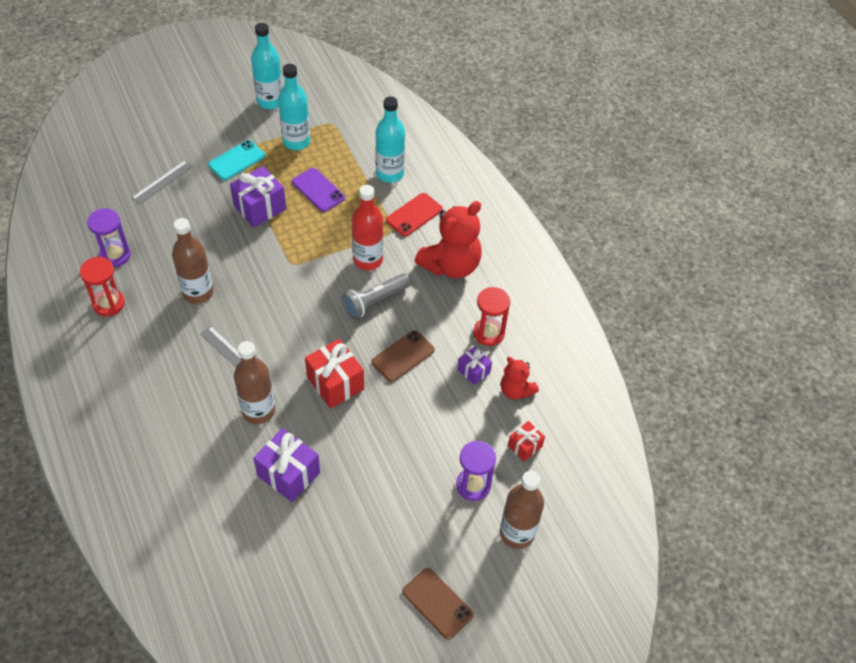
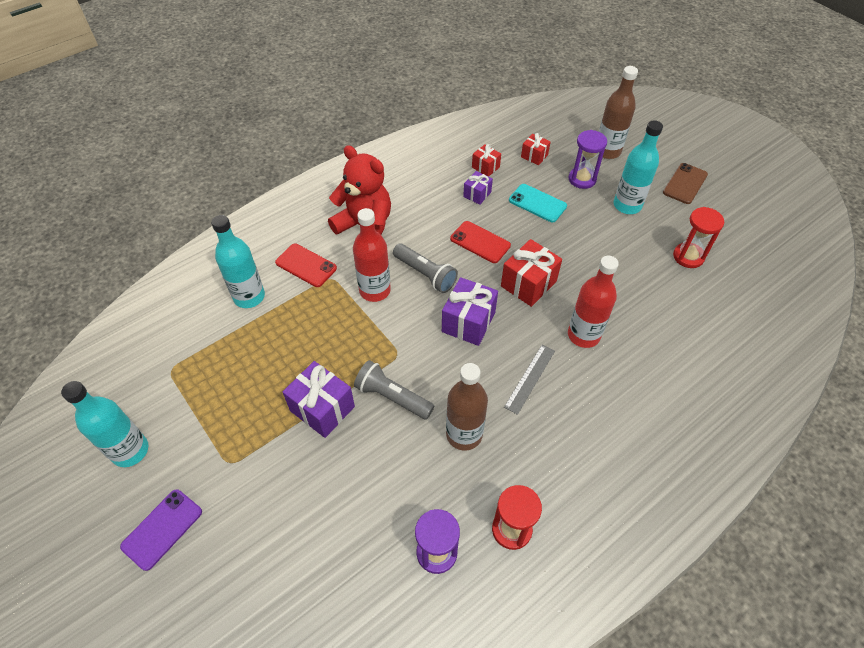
camera: 100 degrees left, 0 degrees up
(163, 182) = (298, 539): grey ruler -> none
(236, 160) = (246, 458): turquoise phone -> turquoise phone (537, 203)
(252, 253) = (392, 397): none -> grey flashlight
(258, 411) = (583, 335): brown bottle -> red bottle
(288, 474) = (634, 295): purple gift -> purple gift (468, 322)
(296, 142) = (206, 399): turquoise bottle -> turquoise bottle (627, 205)
(318, 190) = (284, 357): purple phone -> purple phone (162, 529)
(403, 356) = (480, 242): brown phone -> red phone
(488, 333) = (434, 191): red hourglass -> red hourglass (688, 256)
(516, 390) = (485, 167): red teddy bear -> red gift

